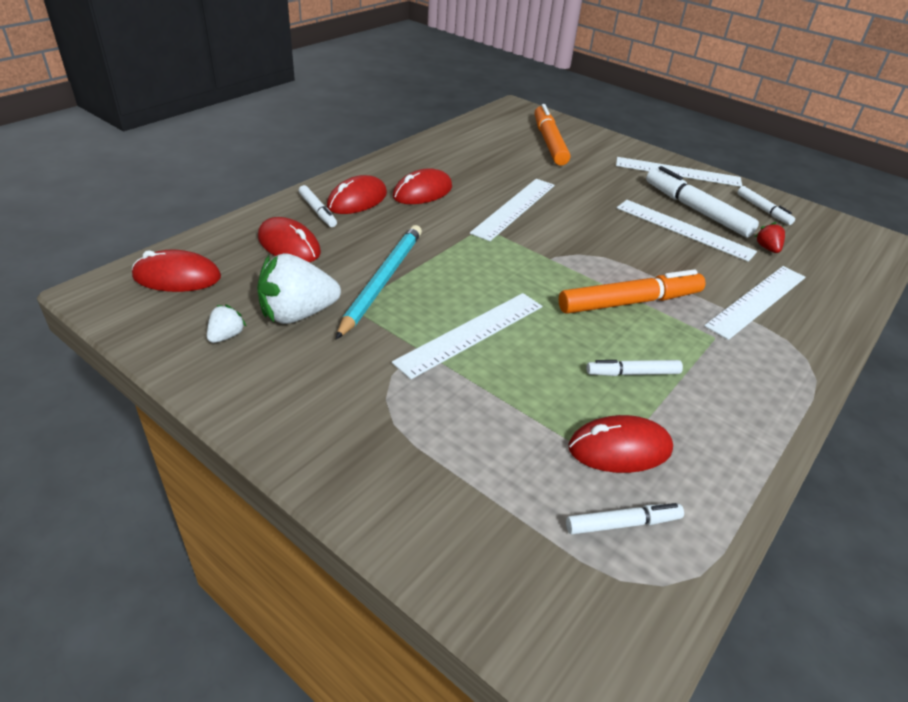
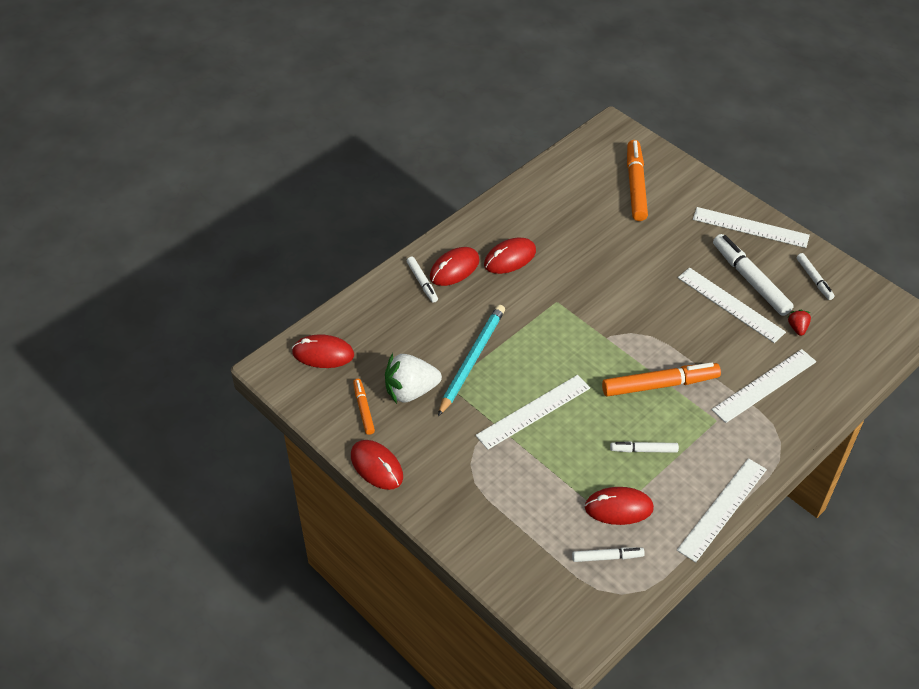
camera: 10 degrees right, 10 degrees up
(226, 336) = (363, 409): white strawberry -> orange marker
(289, 245) = (401, 321): red mouse -> red mouse (377, 466)
(514, 208) = (586, 278): white ruler -> white ruler (722, 509)

